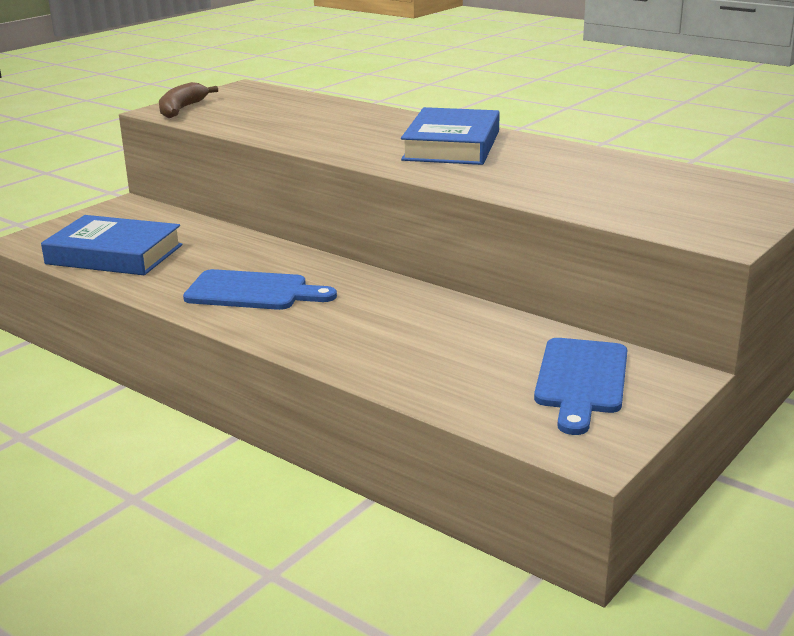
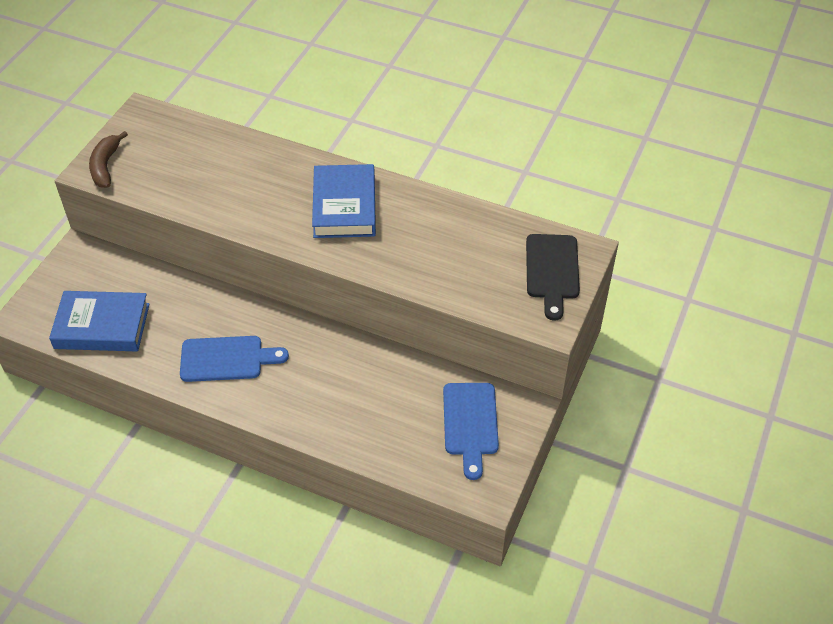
camera: 15 degrees left, 25 degrees up
(731, 202) = (552, 270): none -> black cutting board

